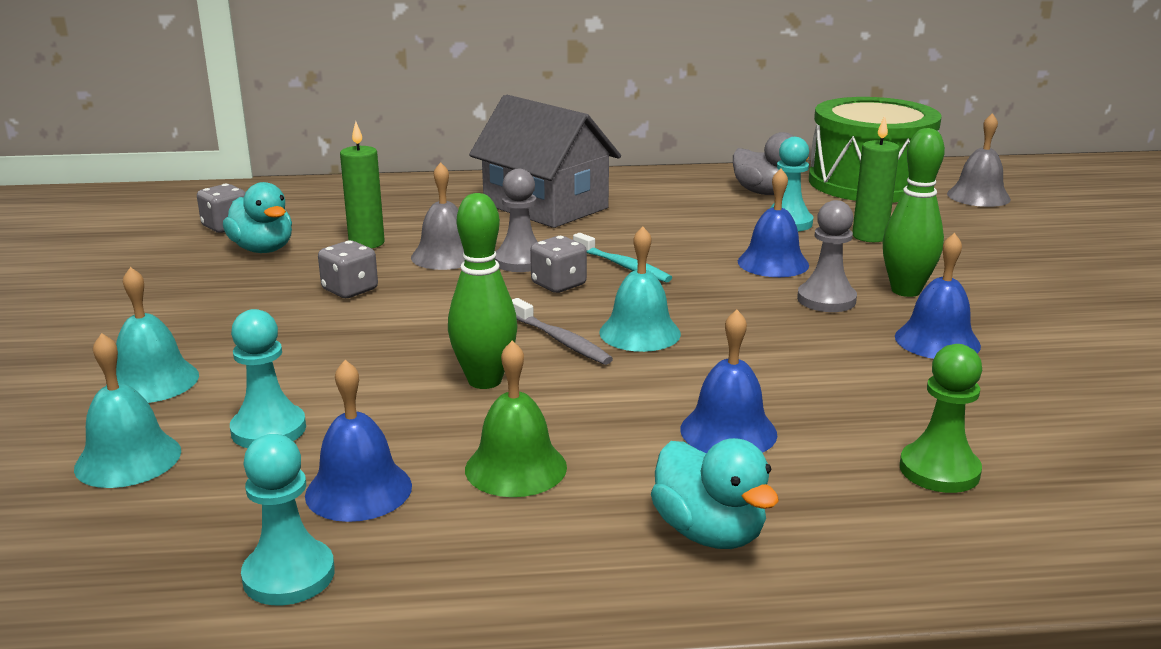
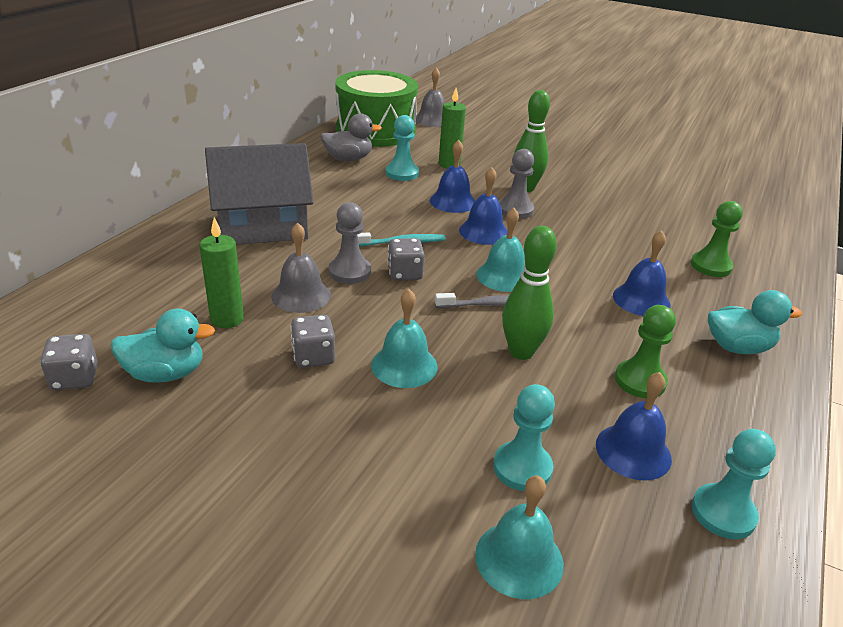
camera: 60 degrees left, 10 degrees up
(152, 381) = (385, 512): turquoise bell -> turquoise bell (404, 365)
(516, 467) = (640, 381): green bell -> green pawn
(937, 341) = (587, 207): blue bell -> blue bell (483, 232)

